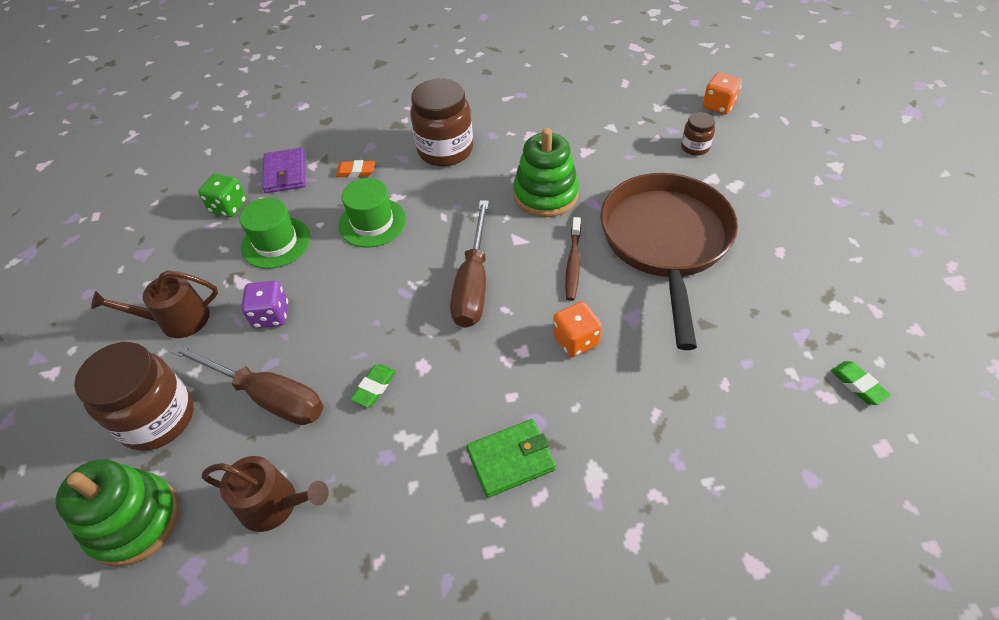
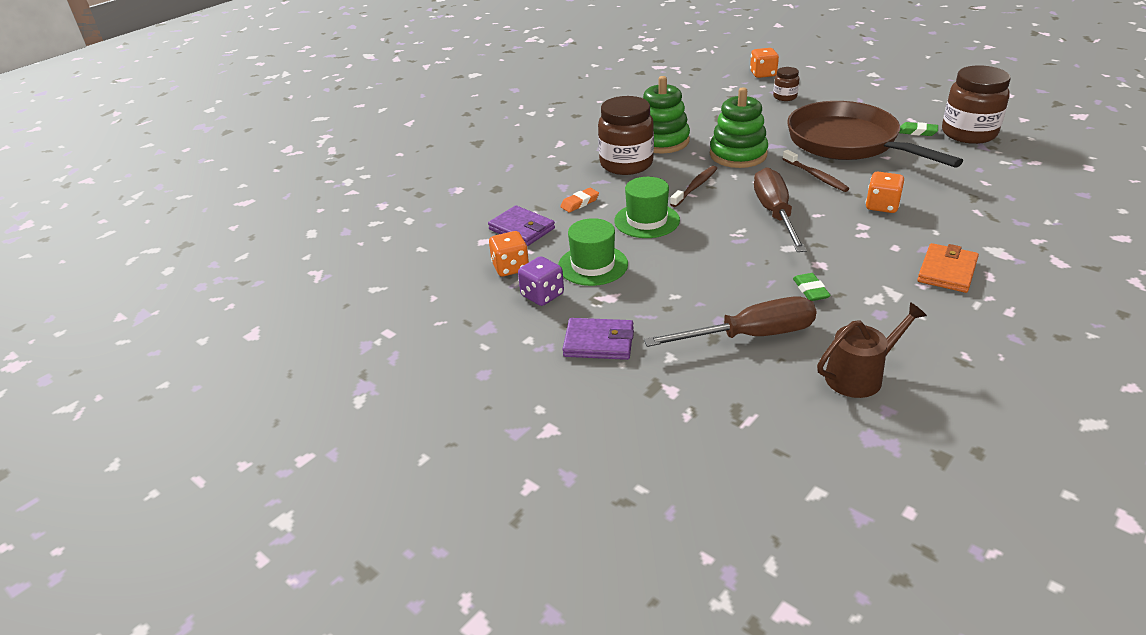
camera: 40 degrees left, 15 degrees down
(134, 521) = (786, 447): green stacking toy -> green stacking toy (662, 141)
(158, 418) = (693, 394): brown jar -> brown jar (968, 133)
(177, 320) = (599, 342): brown watering can -> purple wallet
(228, 207) = (510, 267): green dice -> orange dice
(271, 315) = (668, 300): purple dice -> purple dice (542, 295)
(458, 210) = (695, 187): none -> brown toothbrush
(473, 284) = (775, 214): brown screwdriver -> brown screwdriver turned 150 degrees counterclockwise
(510, 459) = (947, 271): green wallet -> orange wallet
(858, 385) = (1038, 151): green eraser -> green eraser (917, 132)

